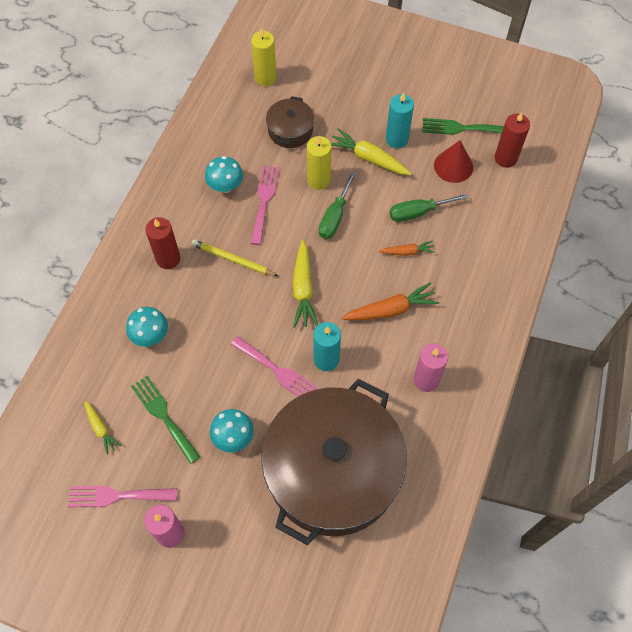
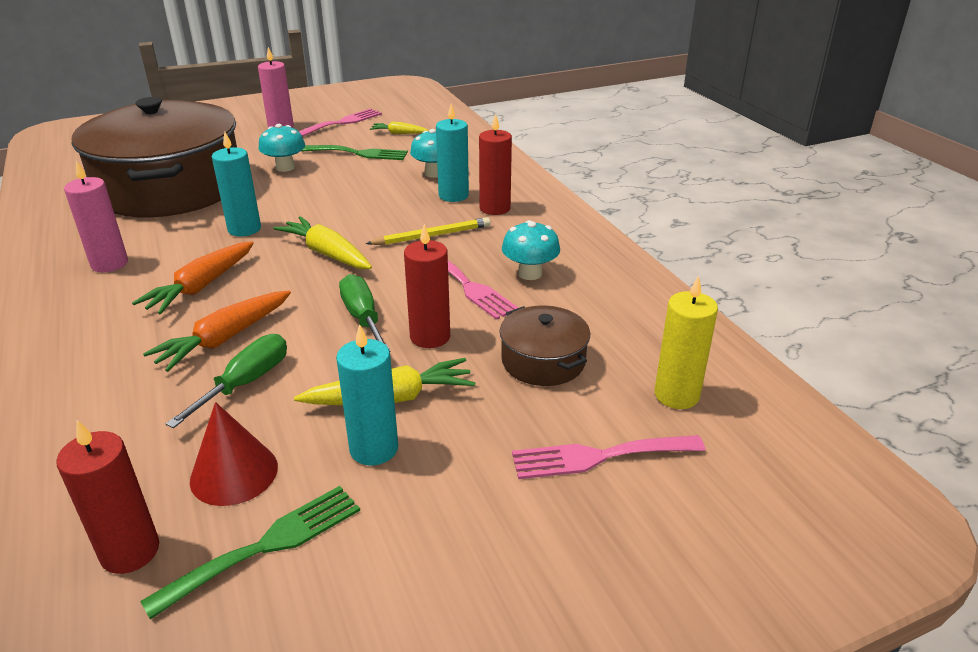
camera: 135 degrees right, 30 degrees down
(172, 294) = (453, 195): none -> turquoise candle
(278, 371) = (287, 205): pink fork -> pink fork (599, 456)
(318, 180) = (430, 337): yellow candle -> red candle
(407, 252) = (225, 339): orange carrot -> orange carrot, size x1.70

